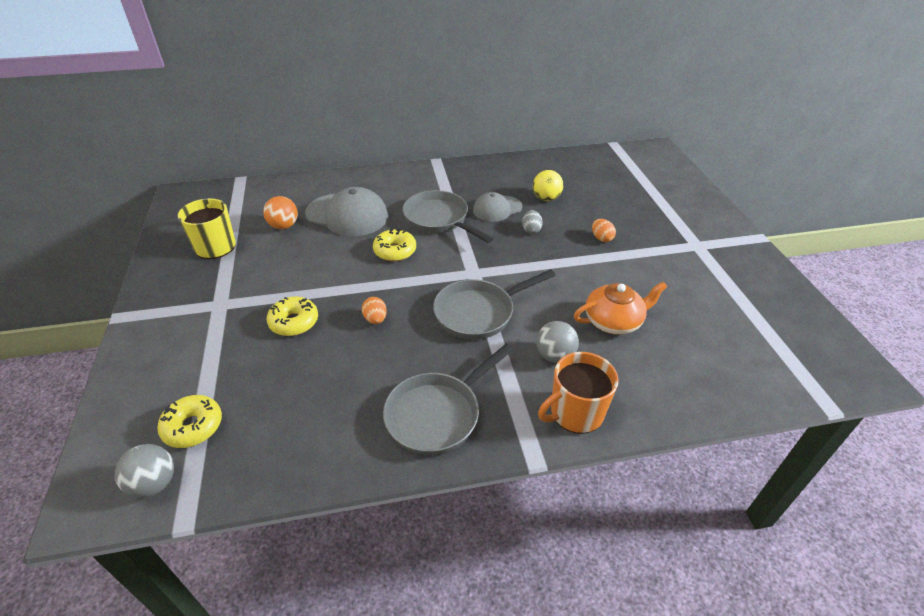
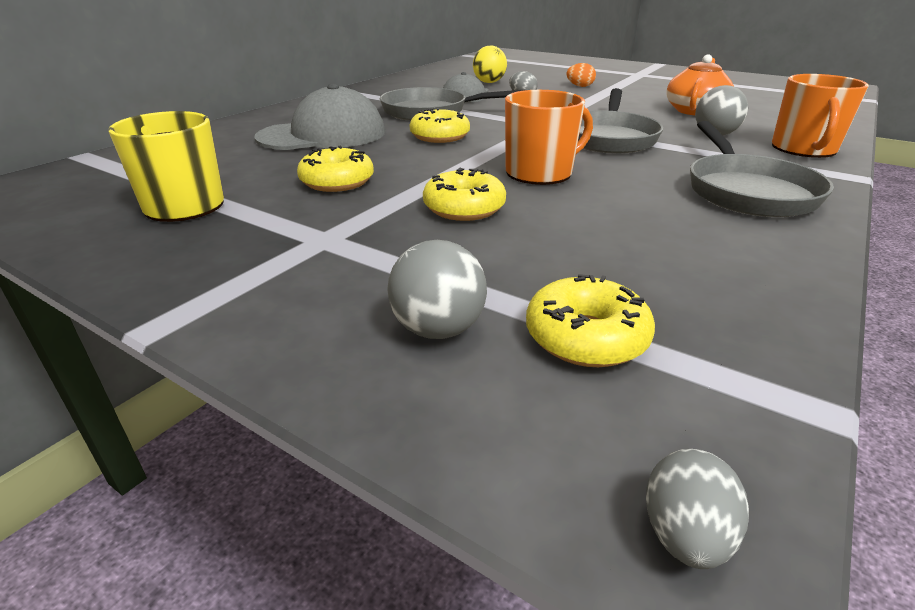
camera: 45 degrees left, 10 degrees down
(87, 503) = (684, 535): none -> grey egg
(154, 483) = (698, 419): grey ball -> grey ball (438, 329)
(284, 226) = (256, 163): orange ball -> none
(286, 264) = (337, 182): none -> yellow donut
(375, 319) = (540, 173): orange egg -> orange mug

